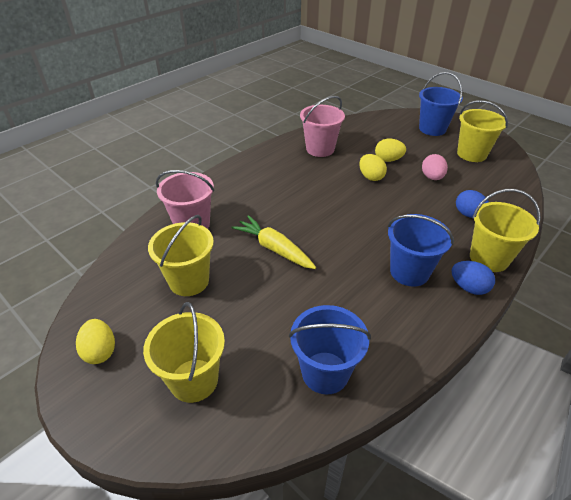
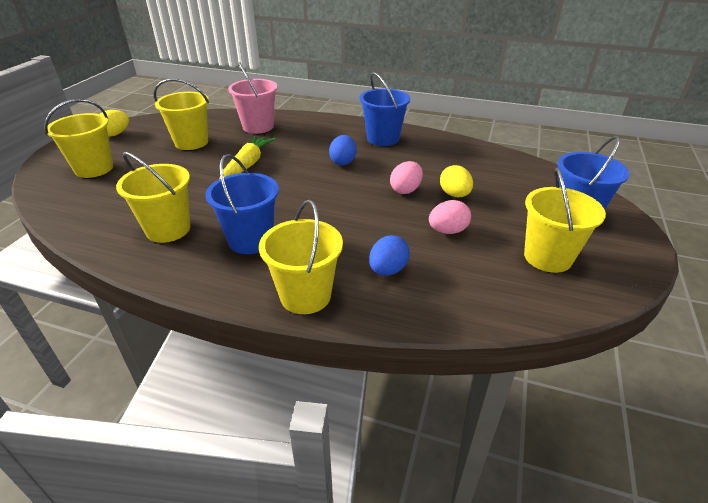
camera: 65 degrees right, 5 degrees down
(320, 149) = (430, 152): pink bucket -> none
(325, 372) = (106, 217): blue bucket -> blue bucket (383, 139)
(370, 177) = (405, 190): yellow egg -> pink egg
(370, 323) = (168, 229): none -> yellow bucket
(468, 287) = (243, 284): blue egg -> blue egg (343, 162)

